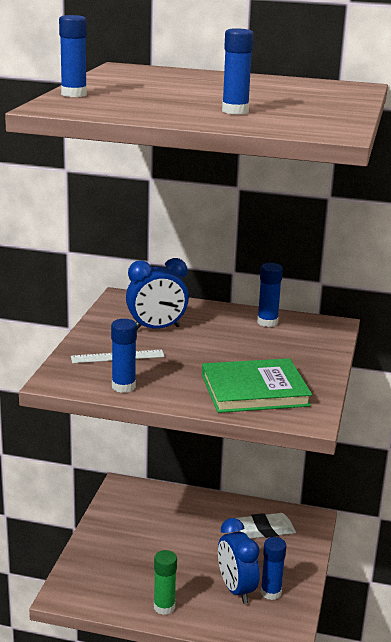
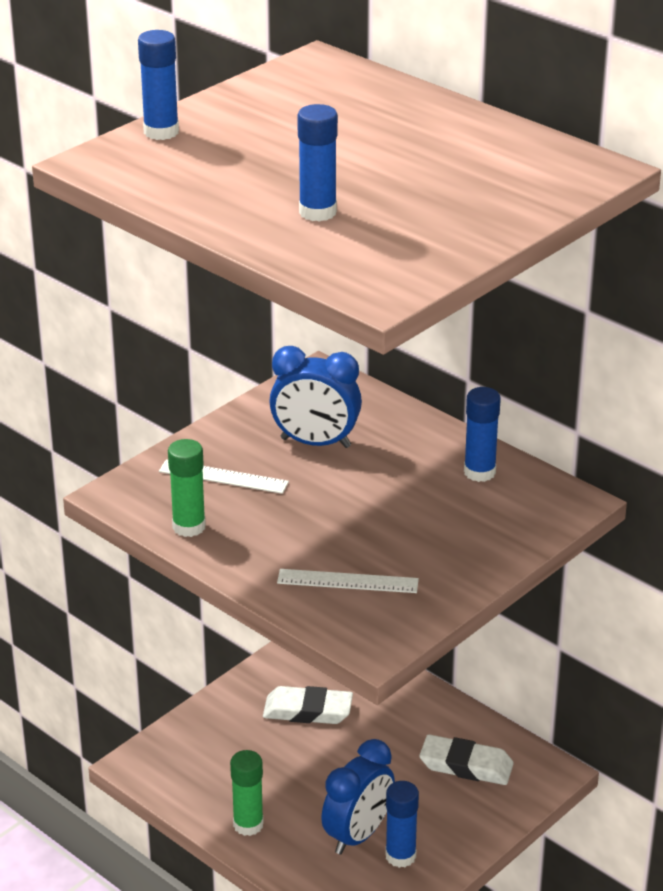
camera: 30 degrees right, 10 degrees up
(123, 386) = (189, 527): blue glue stick -> green glue stick
(148, 529) = (308, 711): none -> white eraser
(236, 589) = (358, 835): blue clock -> blue clock turned 150 degrees counterclockwise
(254, 390) = (347, 581): green book -> white ruler

